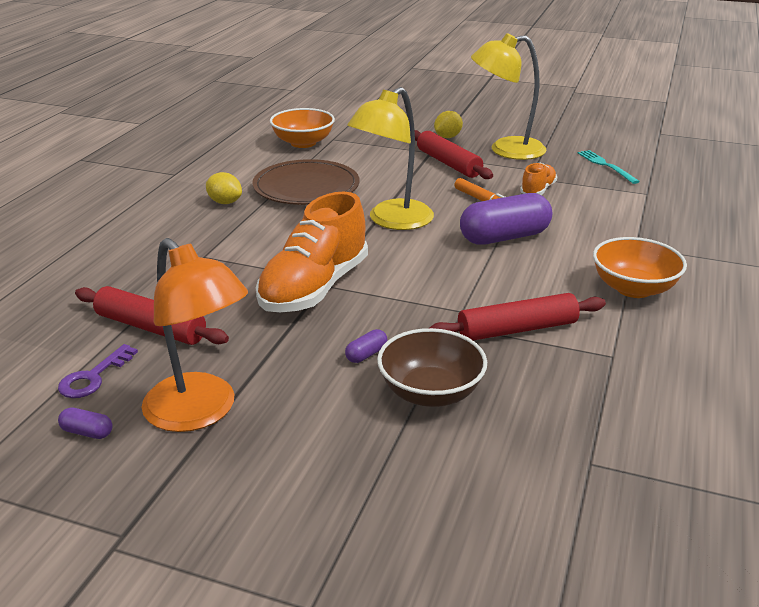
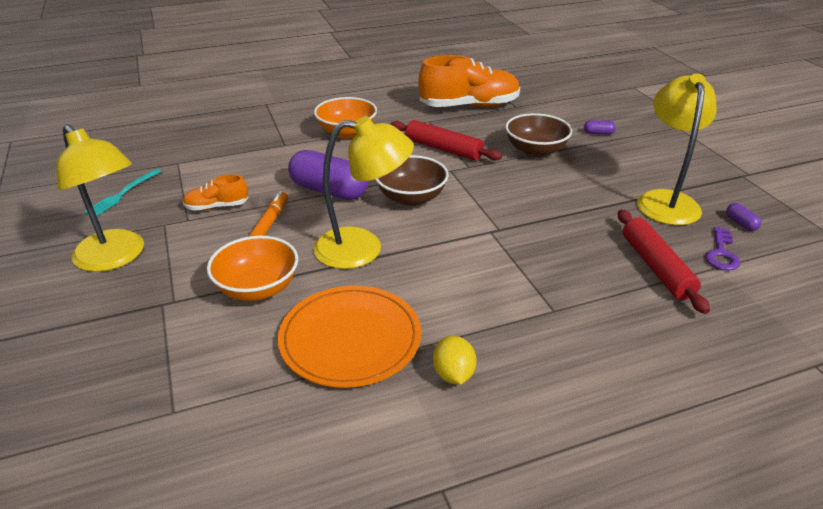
camera: 130 degrees left, 5 degrees up
(93, 377) = (721, 253): purple key -> purple key turned 120 degrees clockwise
(200, 413) = (665, 200): orange lamp -> yellow lamp
(303, 143) = (212, 432): orange bowl -> orange bowl (257, 288)
(306, 187) = (350, 339): brown plate -> orange plate
(314, 288) = (508, 230): orange shoe -> orange shoe (469, 106)
(366, 354) = (539, 179): purple capsule -> purple capsule (598, 133)
(437, 268) = (411, 198): none -> brown bowl
(447, 137) = (96, 314): yellow lemon -> none
(448, 163) = (190, 277): red rolling pin -> none

